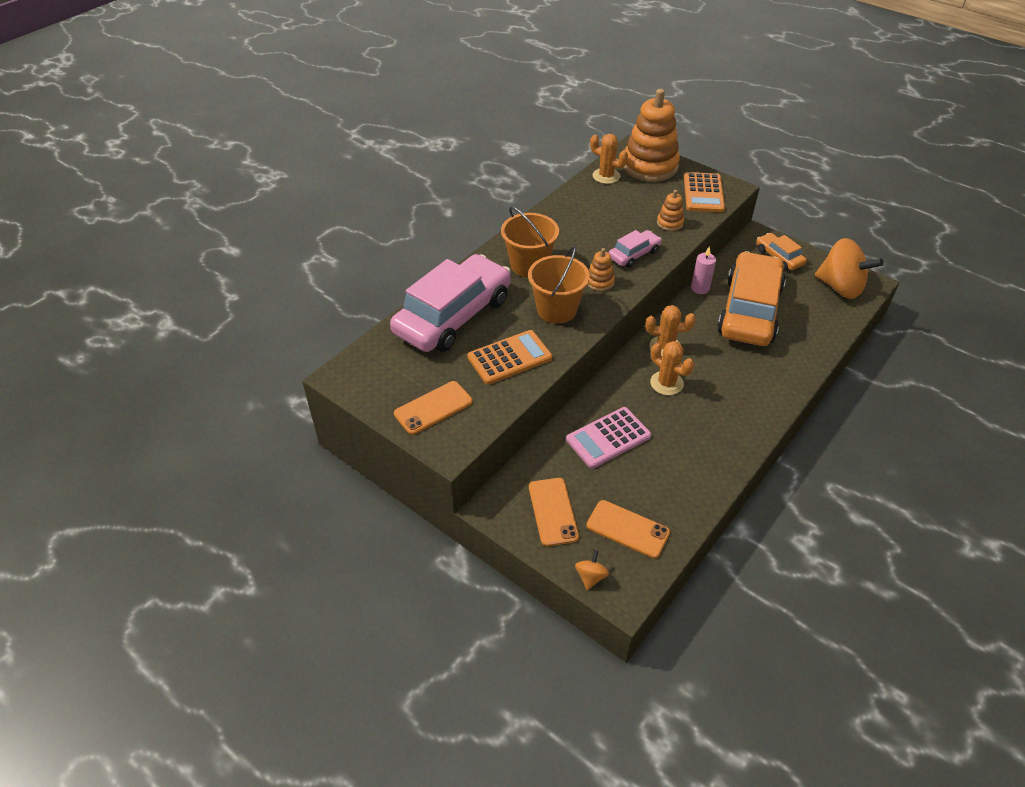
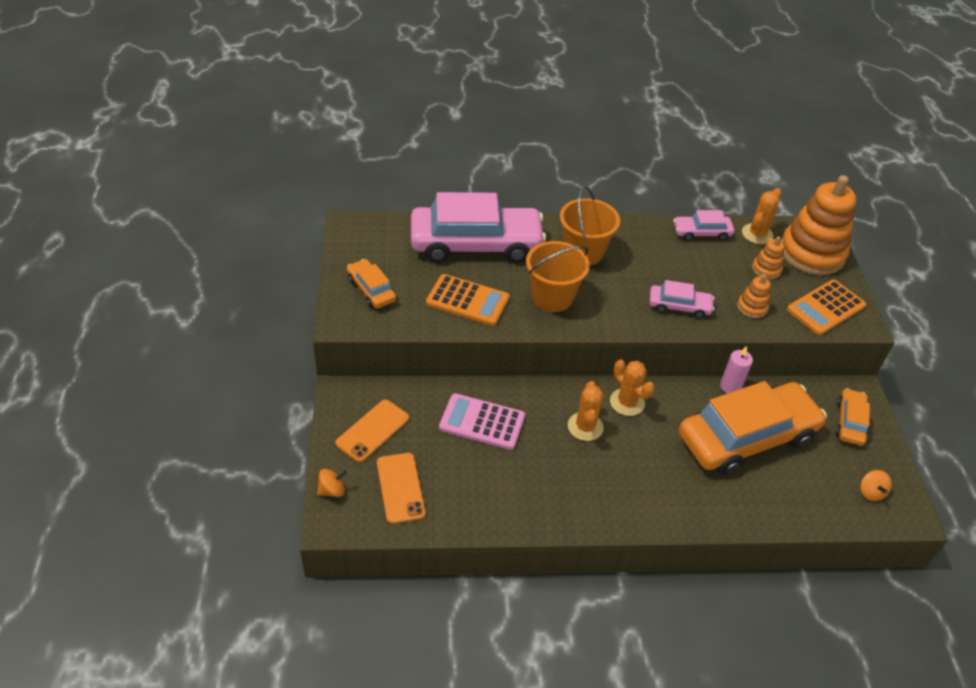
camera: 45 degrees right, 0 degrees up
(433, 408) = (371, 290): orange phone -> orange car
(576, 198) = (701, 233): none -> pink car
(600, 282) = (617, 304): orange stacking toy -> orange stacking toy (766, 269)
(606, 176) = (757, 234): orange cactus -> orange cactus turned 45 degrees clockwise
(840, 287) = (871, 492): orange spinning top -> orange spinning top, size x0.43

